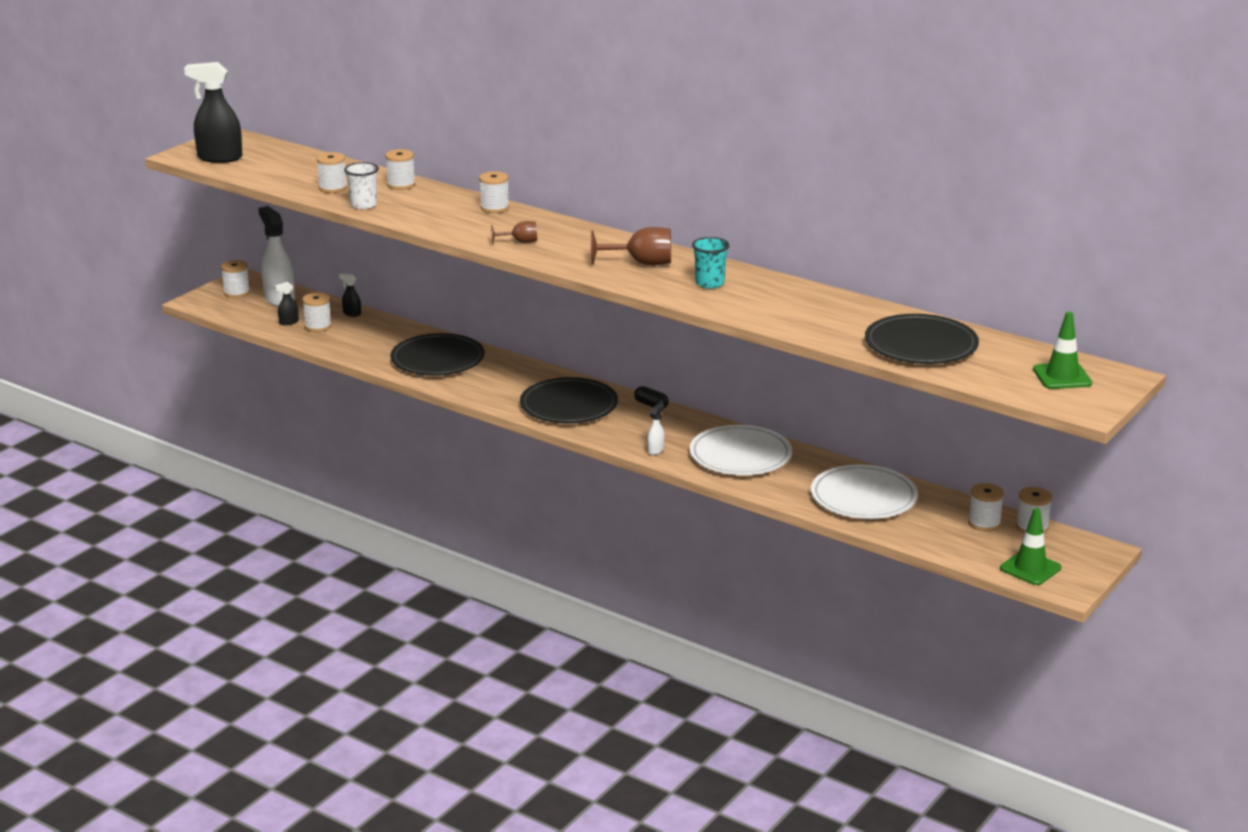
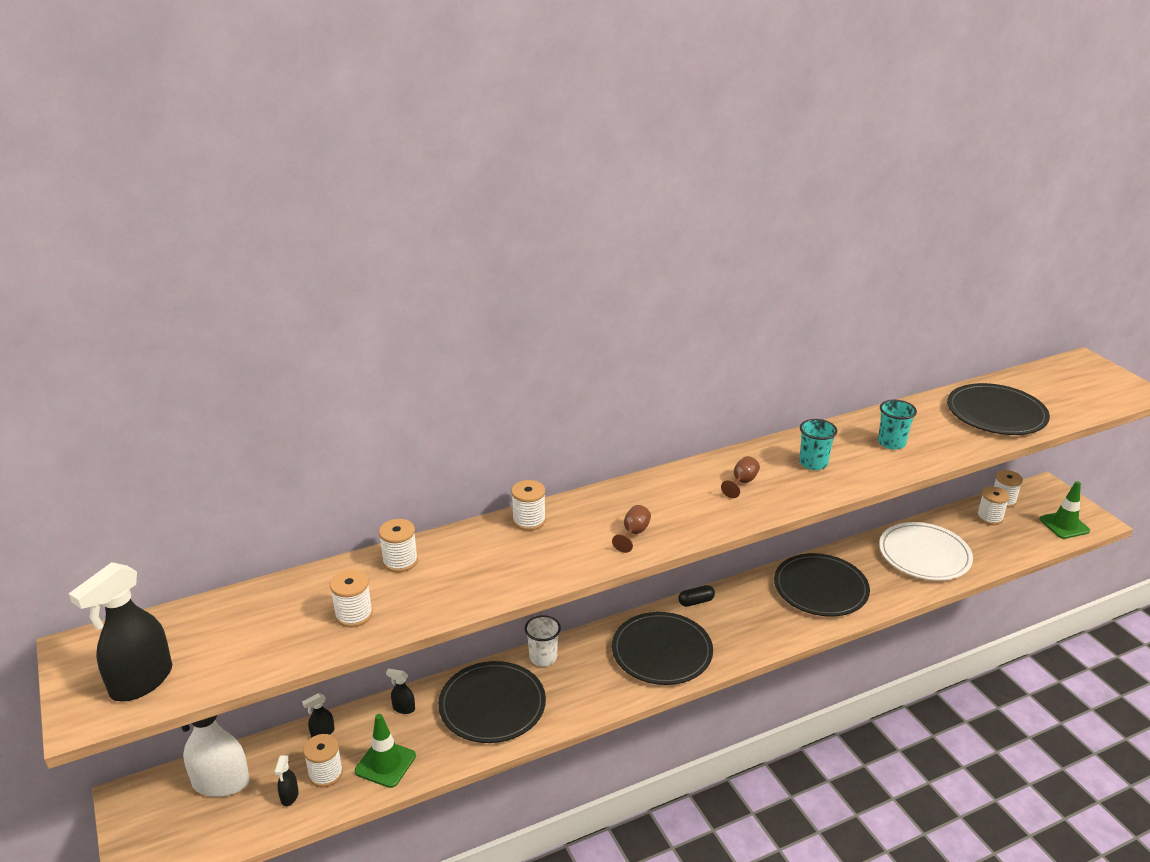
camera: 60 degrees left, 5 degrees up
(237, 293) = (159, 818): white spool -> none
(363, 205) = (430, 607): white cup -> white cup (543, 657)
(402, 331) = (403, 708): none -> black spray bottle
(641, 263) = (742, 482): brown goblet -> brown goblet, size x0.58
(655, 450) = (784, 632): white spray bottle -> none
(740, 455) = (820, 588): white plate -> black plate
(791, 308) = (891, 443): none -> turquoise cup
(1062, 376) = (1077, 381): green traffic cone -> green traffic cone (385, 763)

